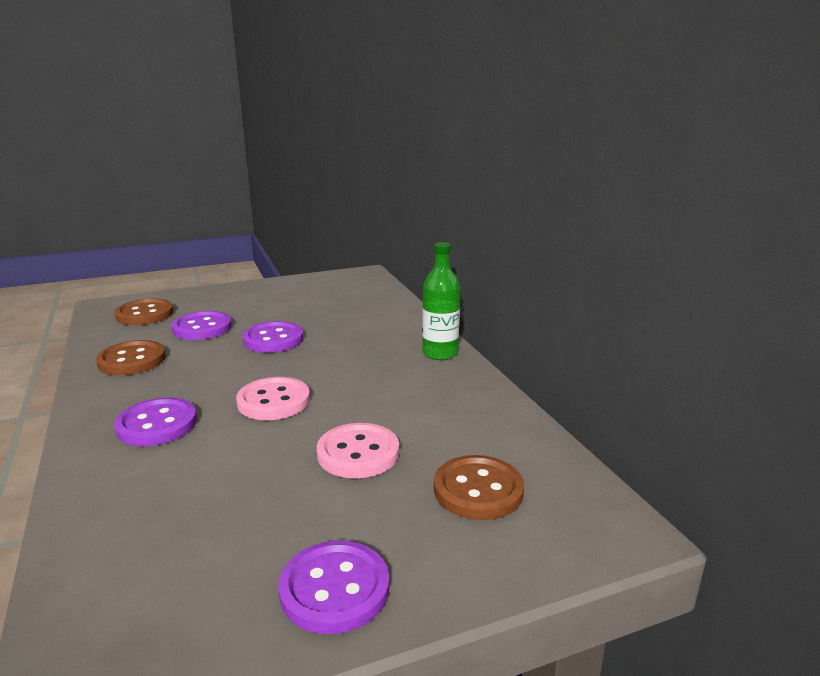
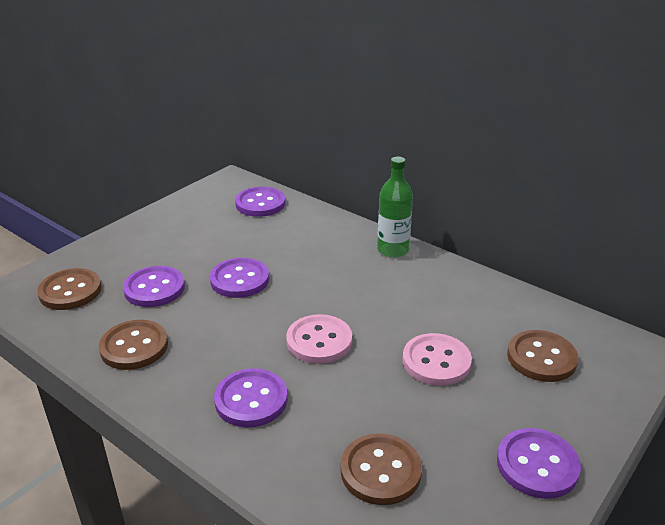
camera: 30 degrees left, 10 degrees up
(176, 522) = (380, 471): none -> brown button
(366, 293) = (260, 203): none -> purple button

